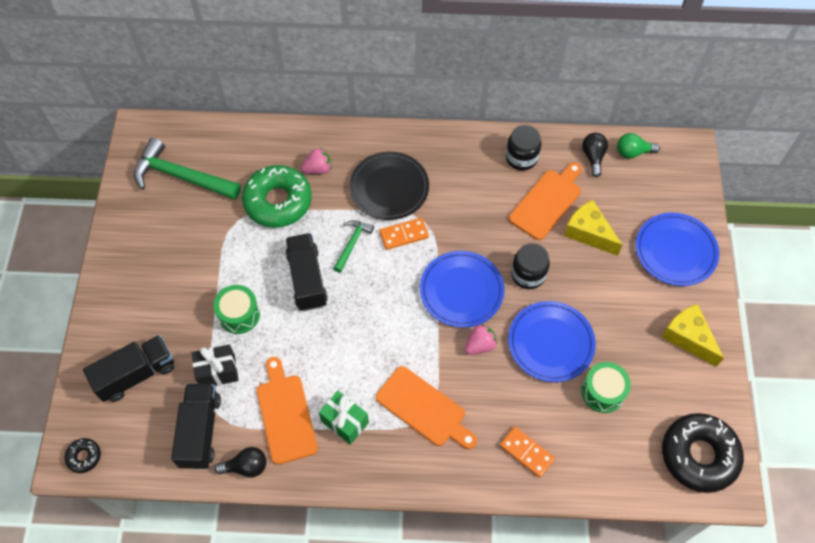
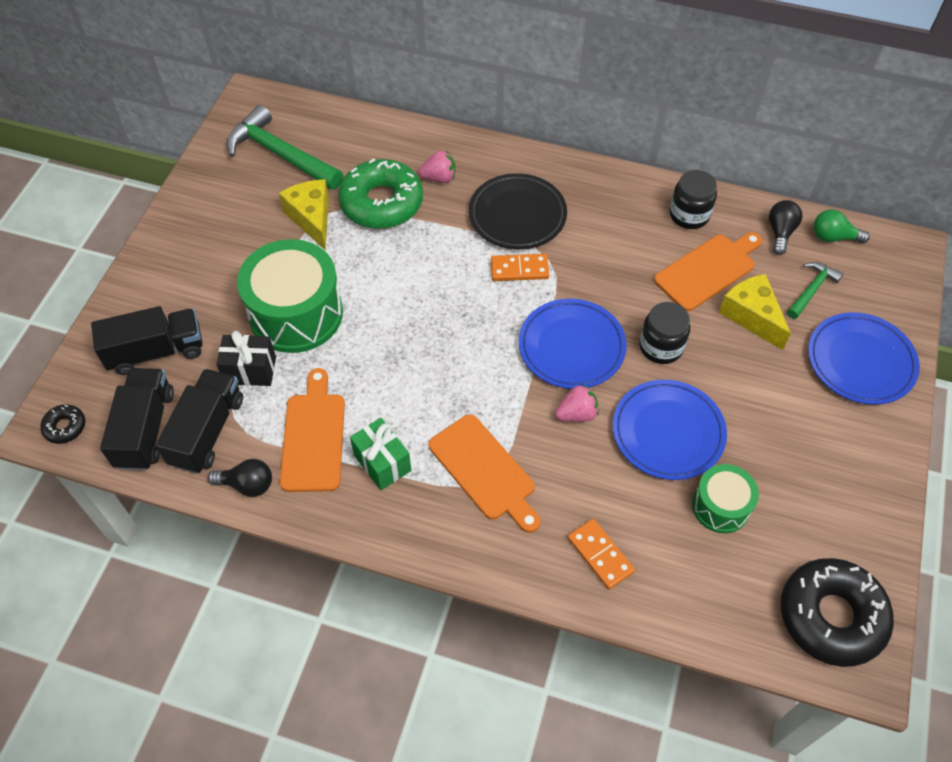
camera: 15 degrees right, 5 degrees down
(239, 314) = (296, 313): green drum -> green drum, size x1.83
(307, 279) = (388, 293): black truck -> black truck (145, 429)
(352, 243) = (454, 266): green hammer -> green hammer (812, 289)
(688, 337) = (852, 467): yellow cheese -> yellow cheese (311, 218)

